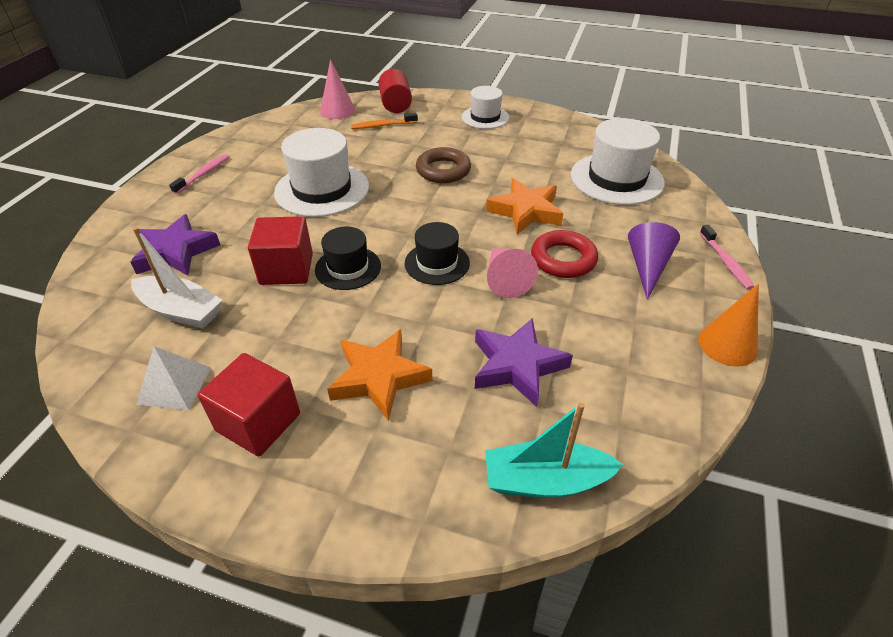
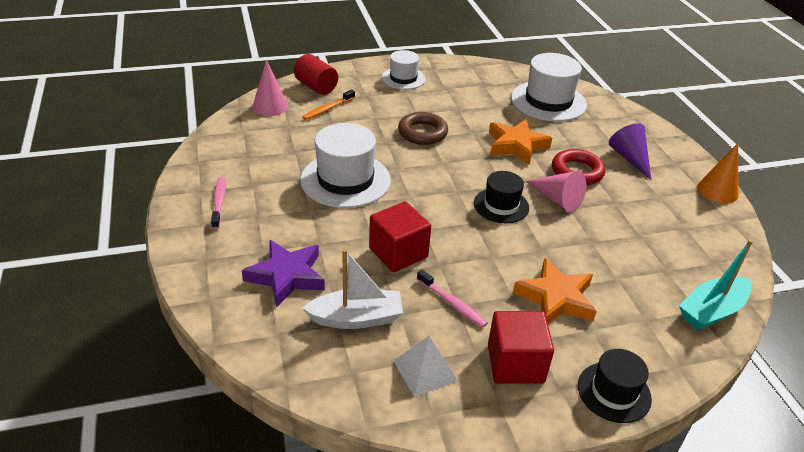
camera: 35 degrees left, 5 degrees down
(348, 268) = (443, 233): black hat -> black hat (614, 392)
(517, 365) = (626, 252): purple star -> none
(725, 262) = (667, 139): pink toothbrush -> pink toothbrush (452, 303)

